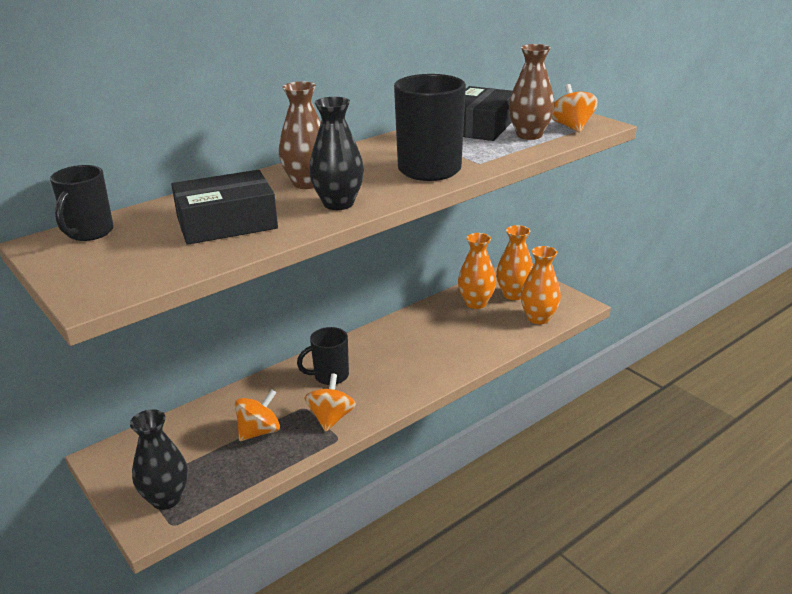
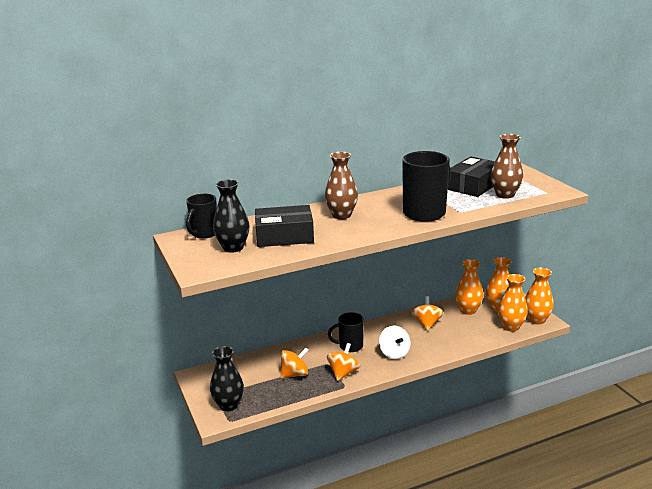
camera: 15 degrees right, 5 degrees down
(338, 204) = (356, 231): black vase -> black vase (233, 248)
(395, 377) = (394, 353): none -> white spinning top
(567, 305) = (536, 320): none -> orange vase
(571, 127) = (539, 191): orange spinning top -> orange spinning top (427, 324)

